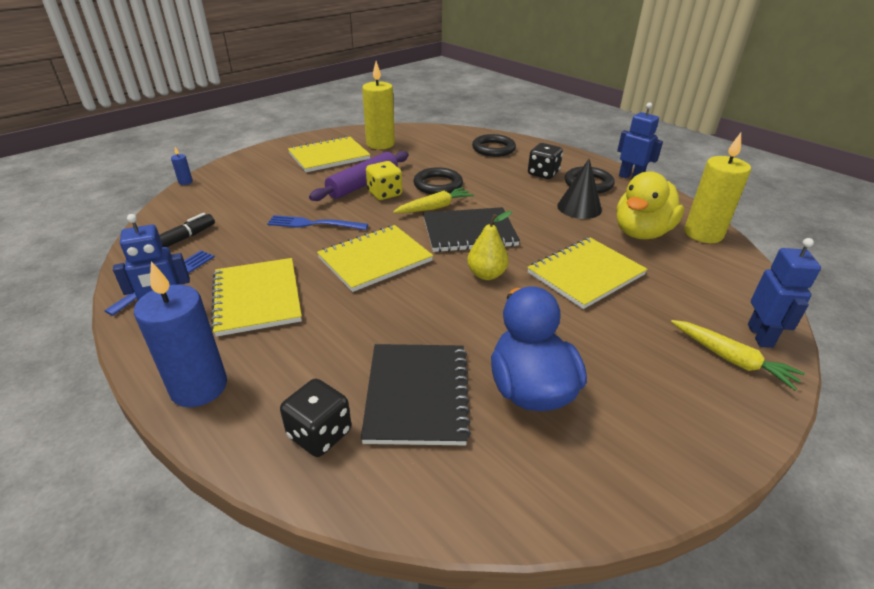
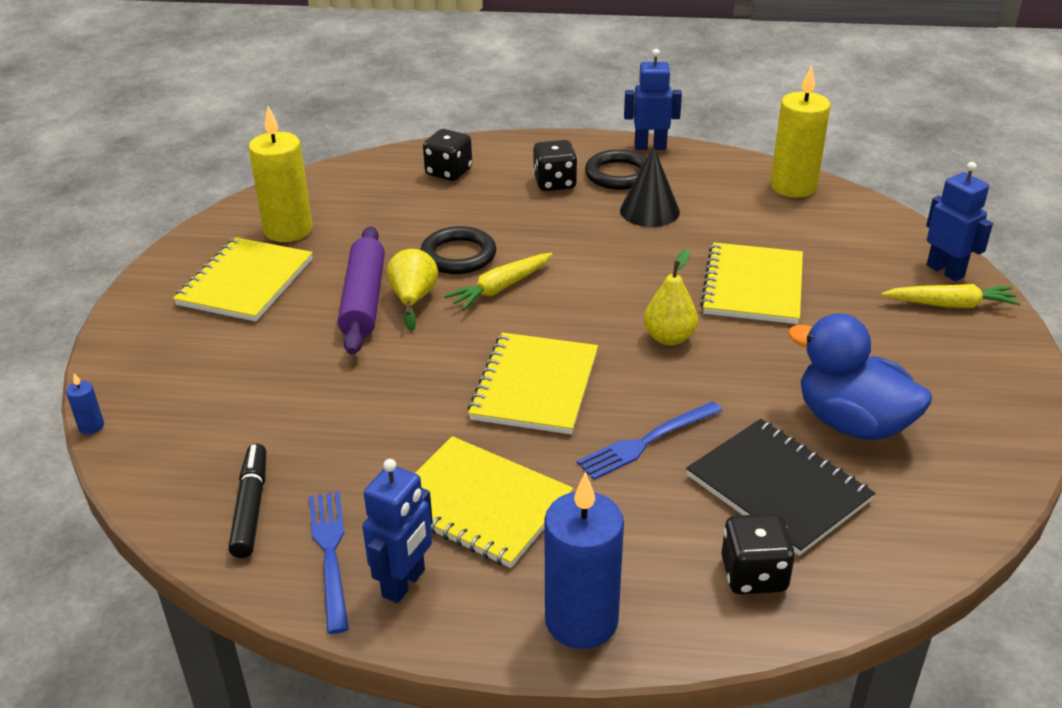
camera: 40 degrees left, 0 degrees up
(313, 224) = (391, 384): blue fork -> blue fork (646, 442)
(384, 194) = (413, 300): yellow dice -> yellow pear
(434, 207) = (501, 288): yellow carrot -> yellow carrot turned 150 degrees counterclockwise
(469, 232) = (583, 298): black notebook -> none
(493, 149) = (449, 172): black ring -> black dice
(641, 233) = (742, 213): yellow duck -> none

